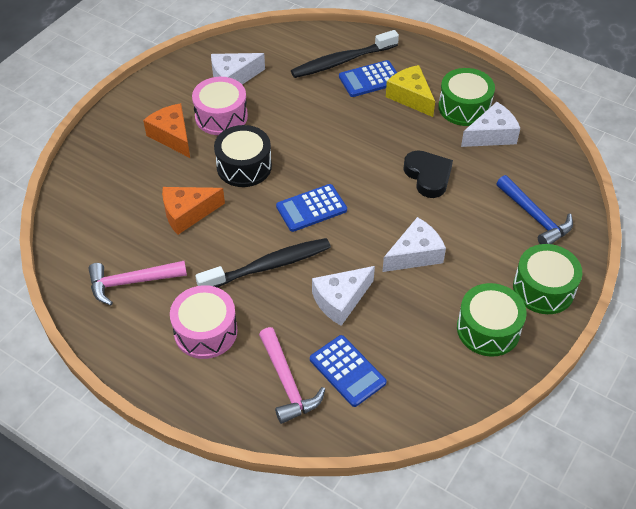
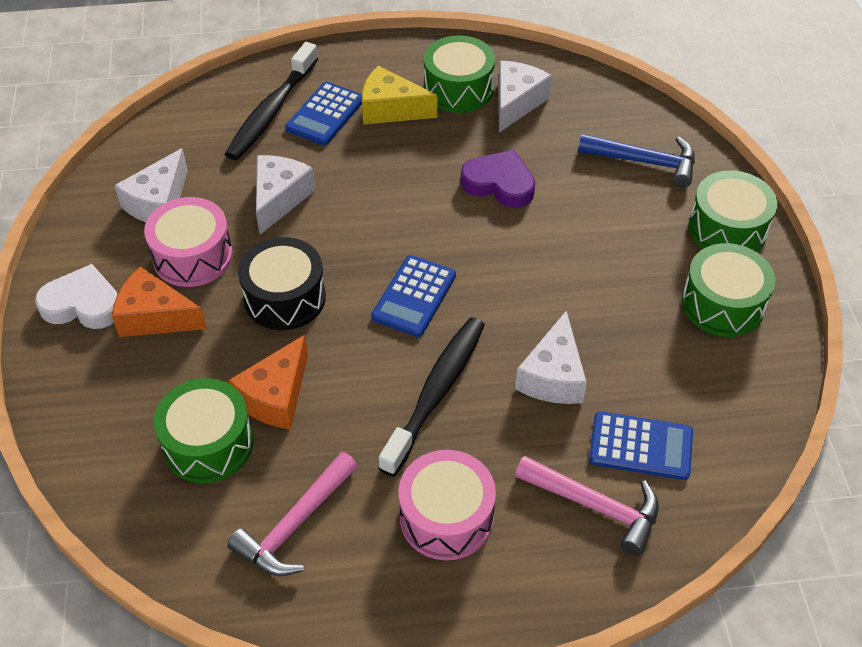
camera: 40 degrees left, 0 degrees up
(133, 215) = (208, 443): none -> green drum
(146, 109) = (82, 304): none -> white heart
(415, 254) = (574, 275): white cheese -> white cheese (279, 198)
(428, 176) = (499, 184): black heart -> purple heart

